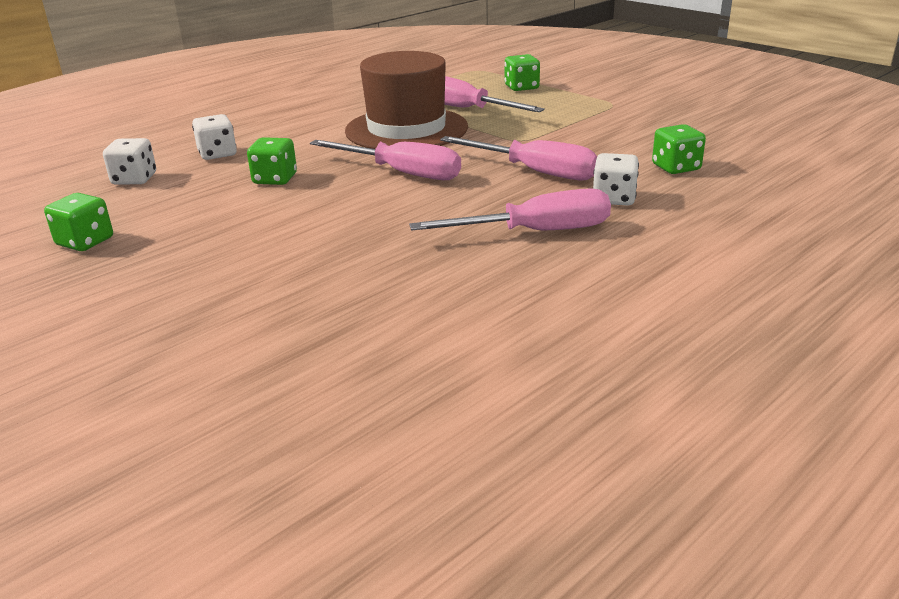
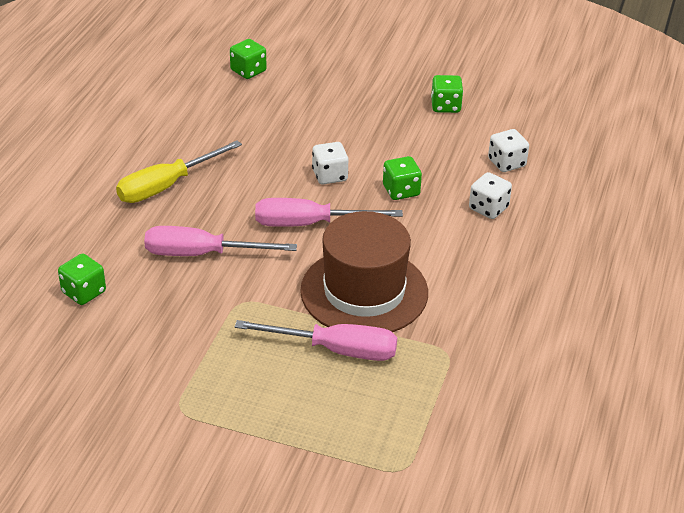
camera: 150 degrees right, 10 degrees up
(521, 87) = (309, 426): green dice -> green dice (248, 71)
(535, 232) = (166, 186): pink screwdriver -> yellow screwdriver
(613, 199) = (124, 235): white dice -> white dice (330, 175)

